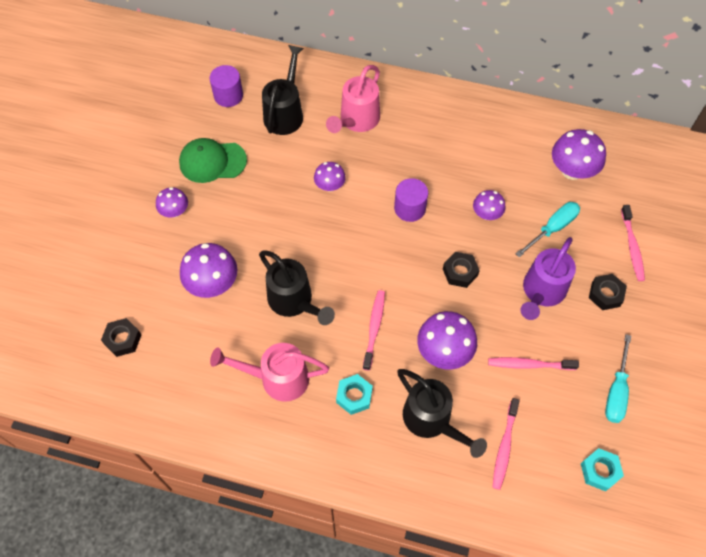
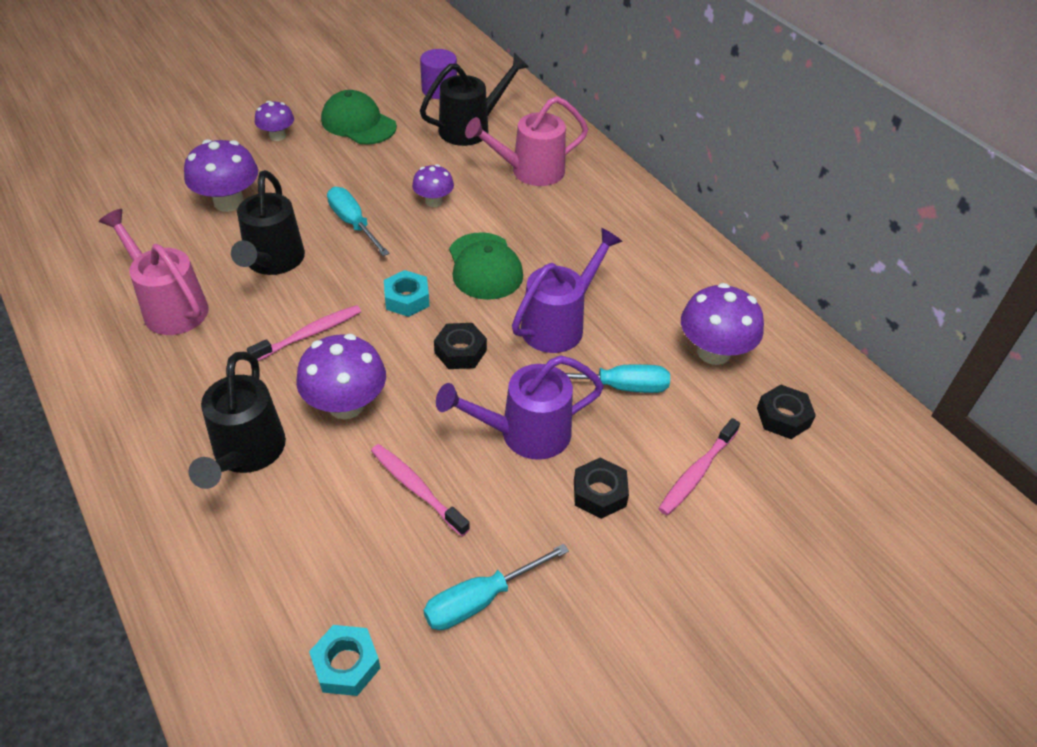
camera: 40 degrees right, 15 degrees down
(123, 339) = (105, 190): black nut -> black nut (783, 417)
(305, 238) = (353, 223): none -> turquoise screwdriver
(354, 396) = (209, 373): turquoise nut -> turquoise nut (407, 299)
(410, 208) = (485, 266): purple cylinder -> green cap
(486, 214) = (559, 324): purple mushroom -> purple watering can
(504, 447) = (280, 541): pink toothbrush -> none

